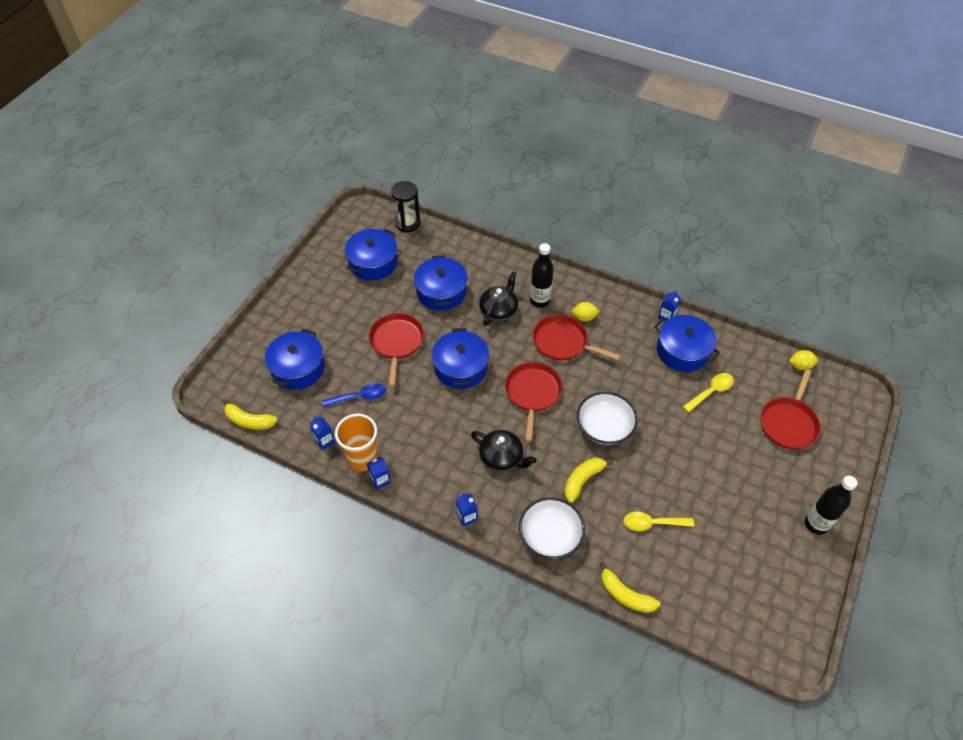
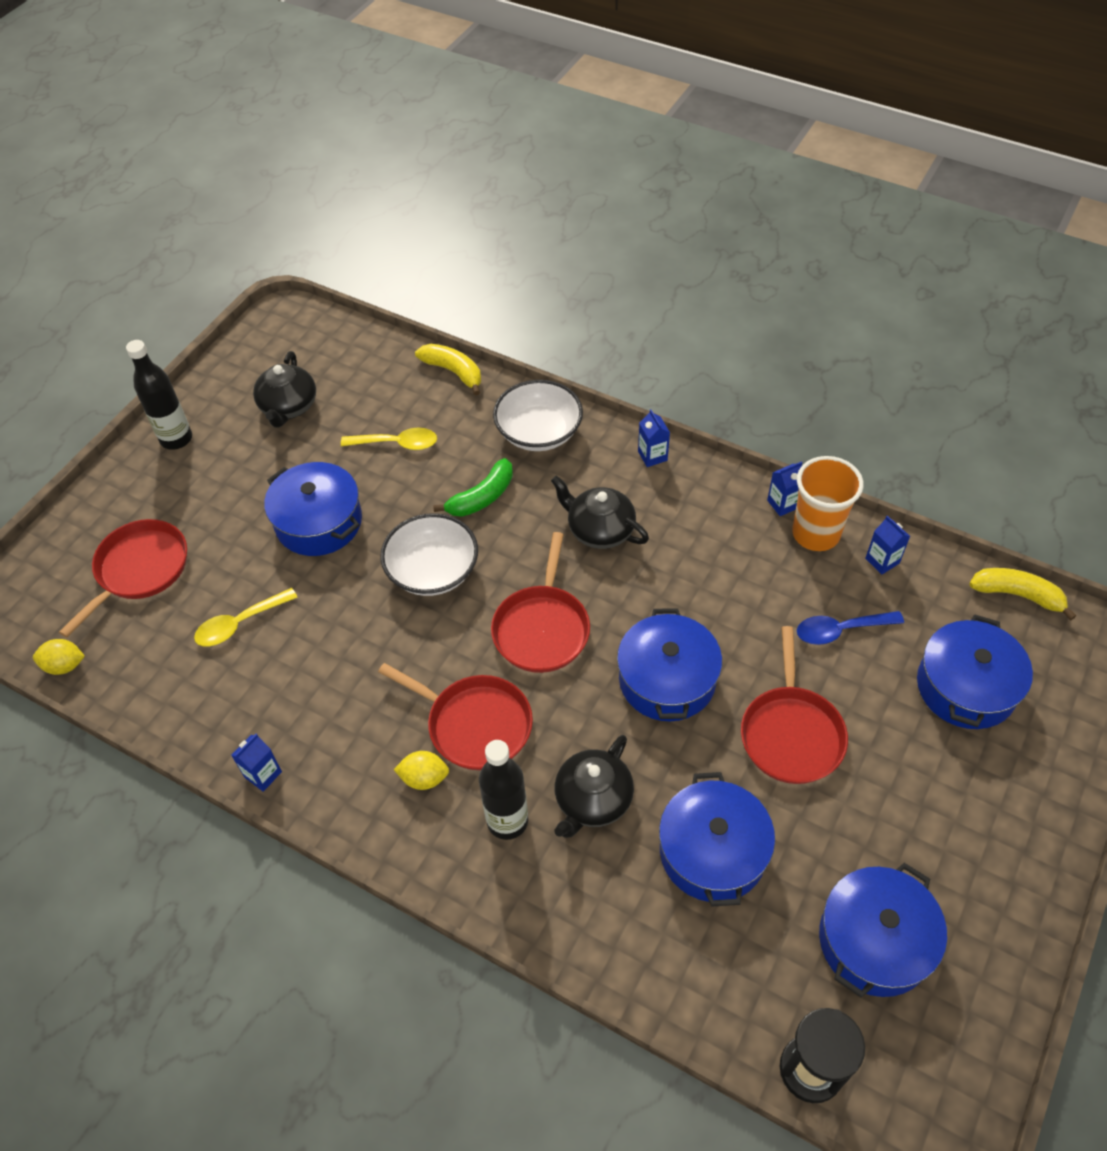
camera: 175 degrees left, 0 degrees up
(583, 480) = (482, 497): yellow banana -> green banana
(682, 351) = (259, 700): blue pot -> blue pot (319, 522)
(744, 556) = (288, 407): none -> black teapot

